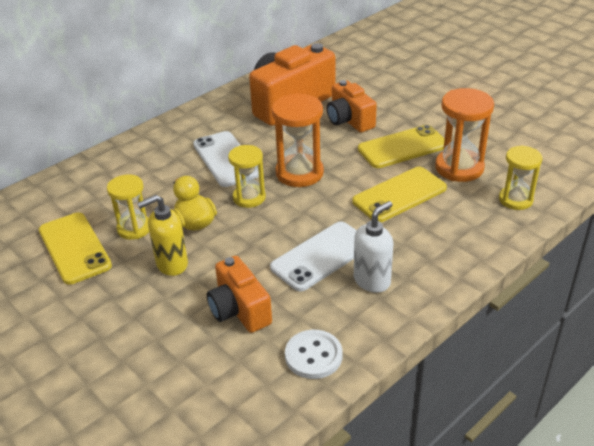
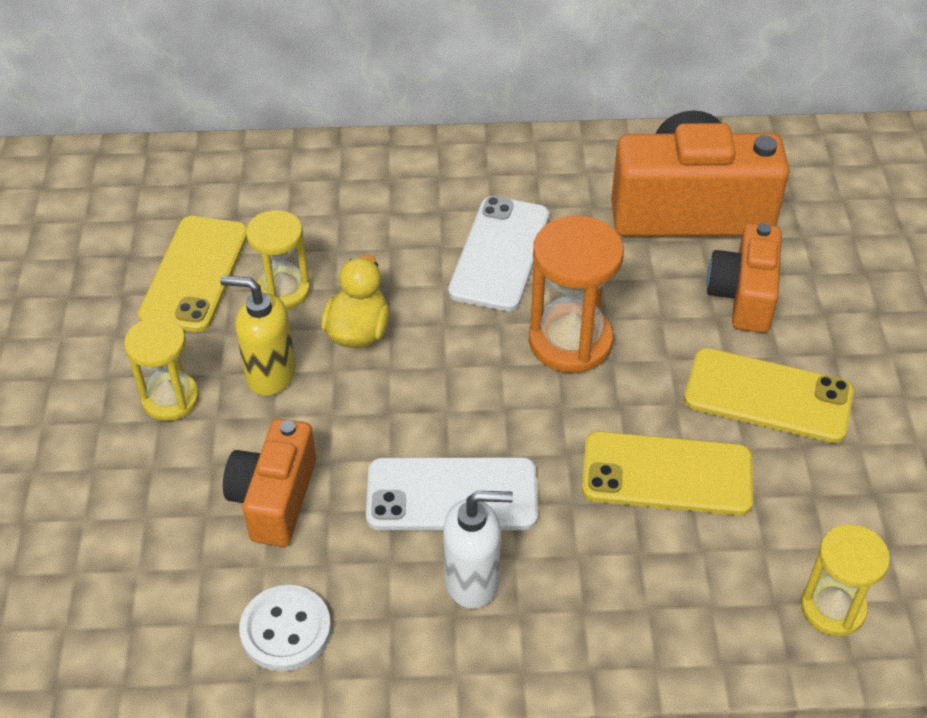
camera: 40 degrees right, 10 degrees up
(249, 197) = (463, 337): yellow hourglass -> yellow hourglass (170, 399)
(459, 168) = (812, 491): orange hourglass -> none

